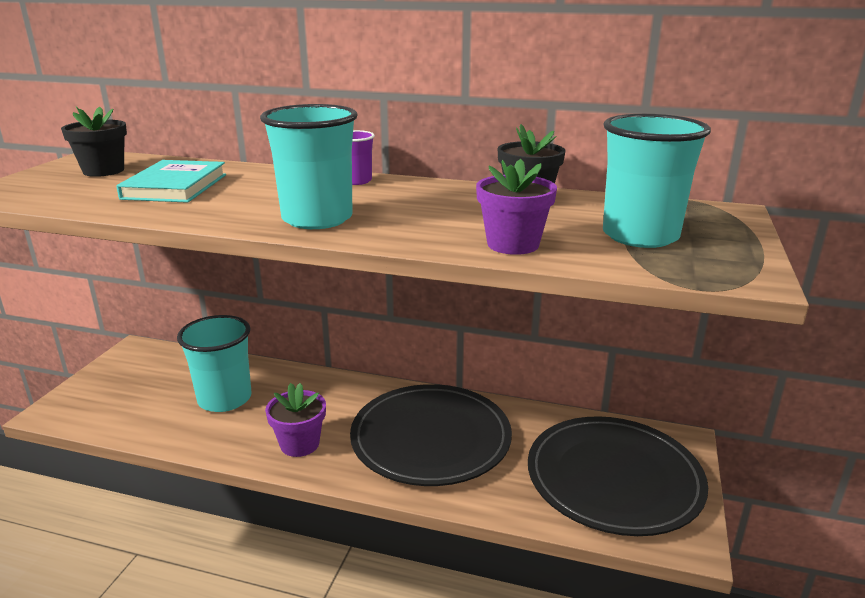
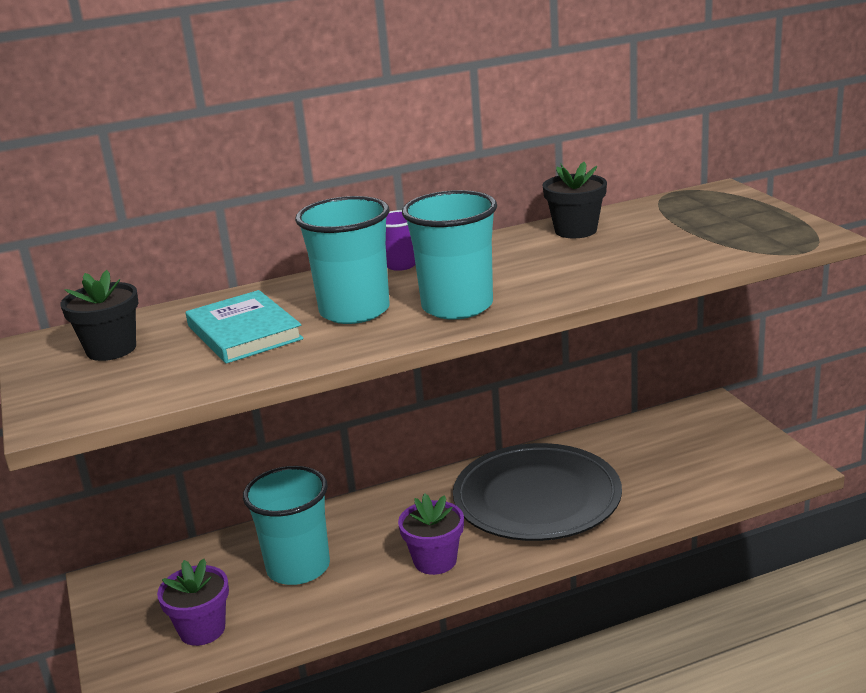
camera: 35 degrees left, 0 degrees up
(513, 244) = (643, 268): purple flower pot -> purple flower pot (202, 630)
(614, 478) = (703, 454): black plate -> none
(640, 236) = (705, 230): turquoise cup -> turquoise cup (354, 311)

